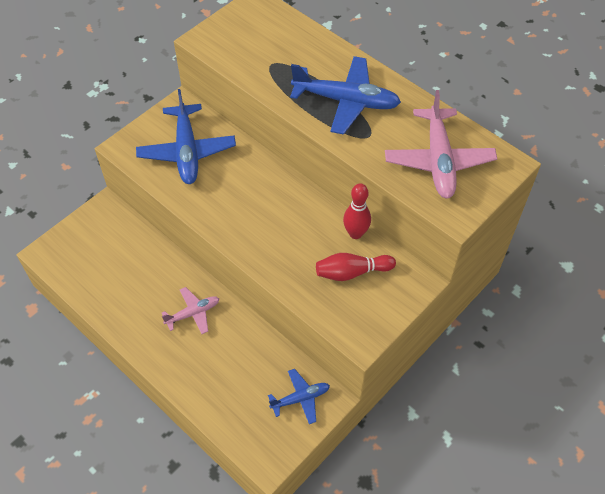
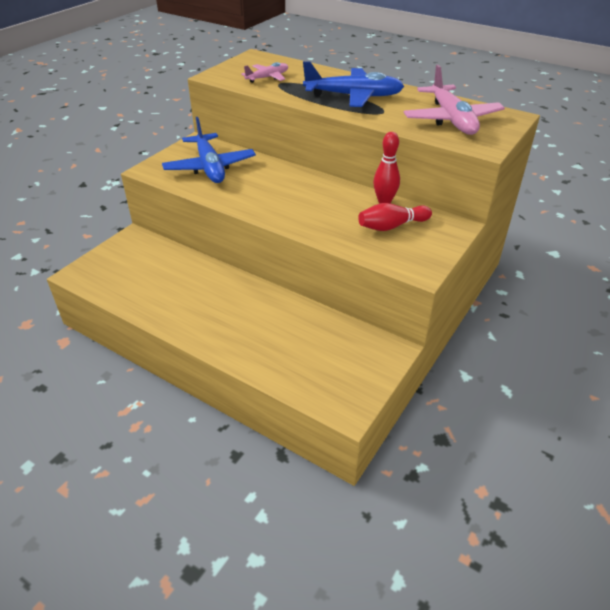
camera: 10 degrees left, 15 degrees down
(193, 313) = (236, 301): pink plane -> pink plane (268, 77)
(300, 398) = (364, 353): blue plane -> none

